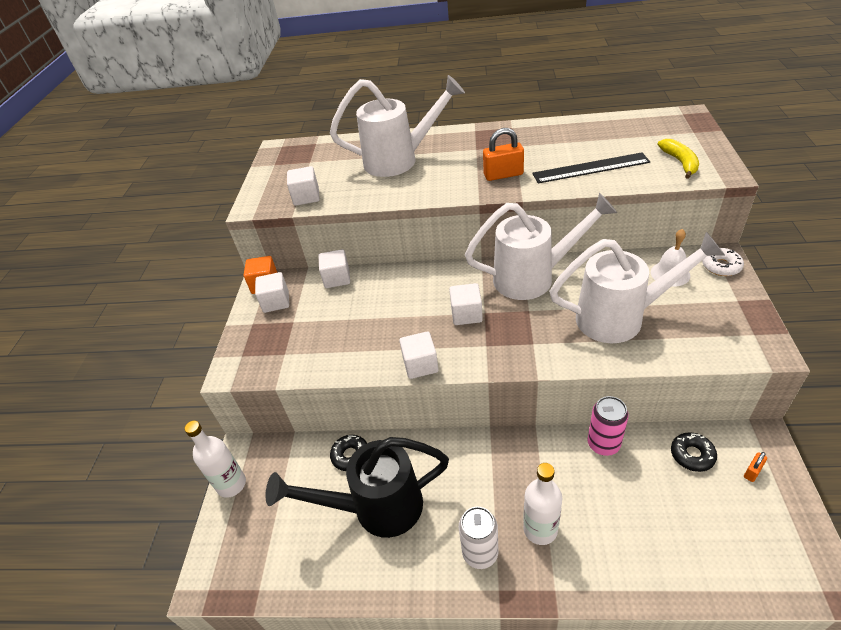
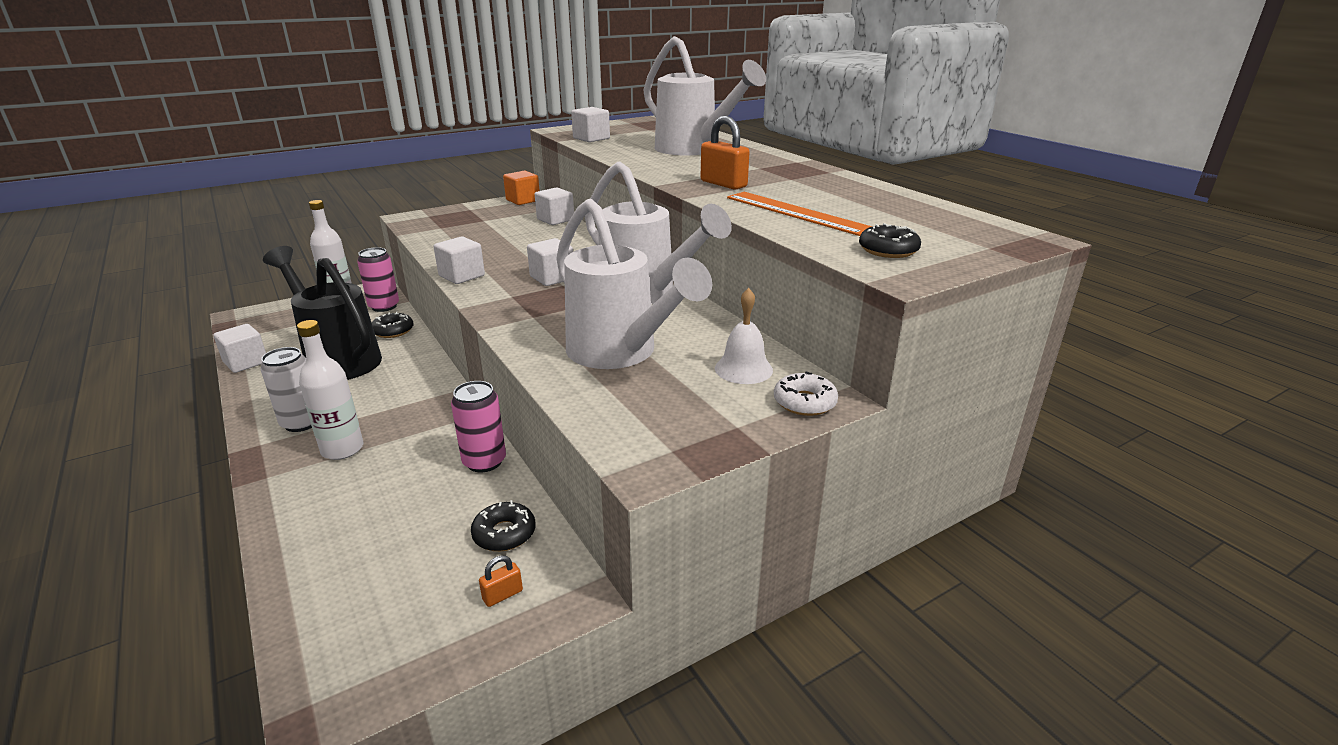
camera: 50 degrees right, 15 degrees down
(276, 302) = (503, 209): white cube -> white cube (246, 362)
(291, 452) = (384, 306): none -> pink can
(590, 168) = (796, 213): black ruler -> orange ruler
(680, 162) = (888, 250): yellow banana -> black donut
(752, 472) = (502, 595): orange padlock -> orange padlock turned 45 degrees counterclockwise

